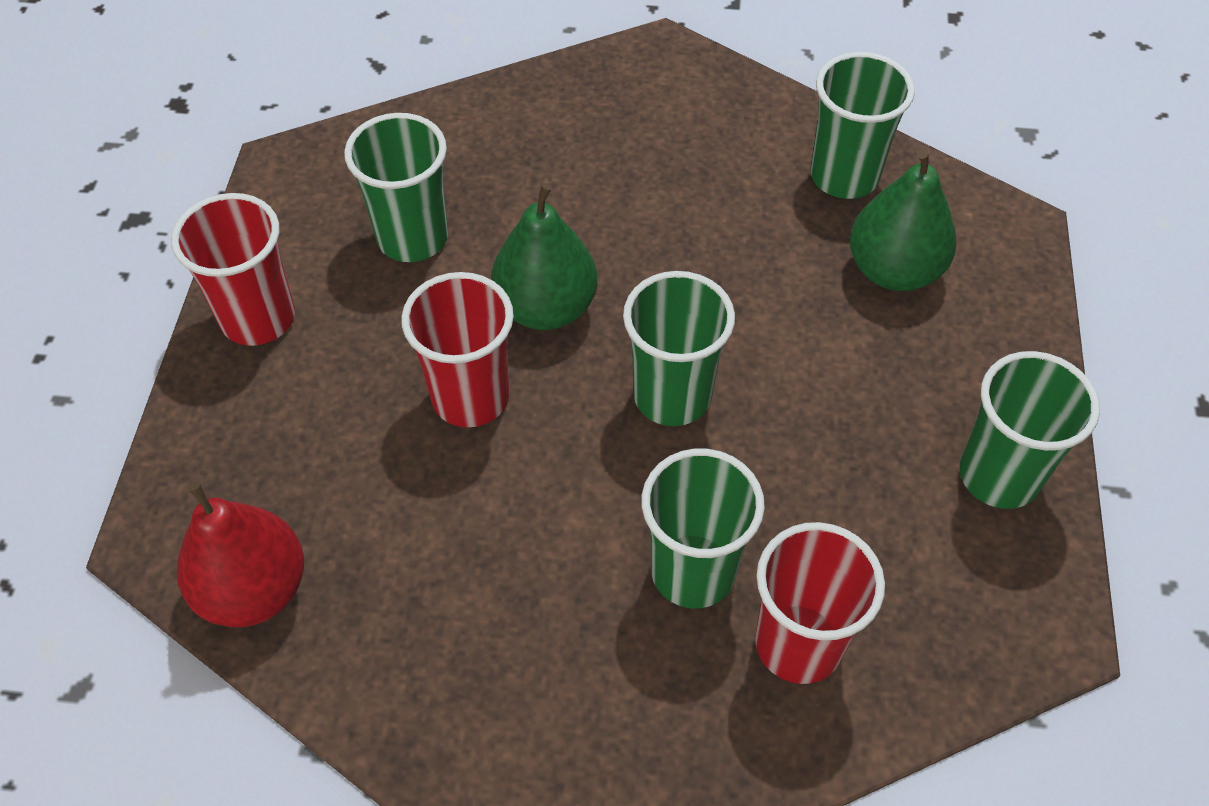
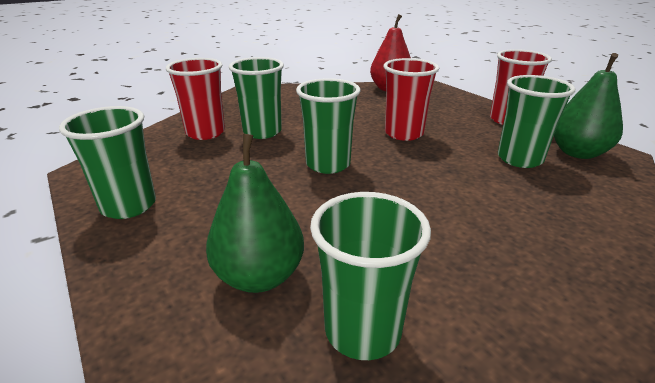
camera: 140 degrees right, 25 degrees down
(546, 307) = (425, 165): green pear -> green pear (577, 153)

